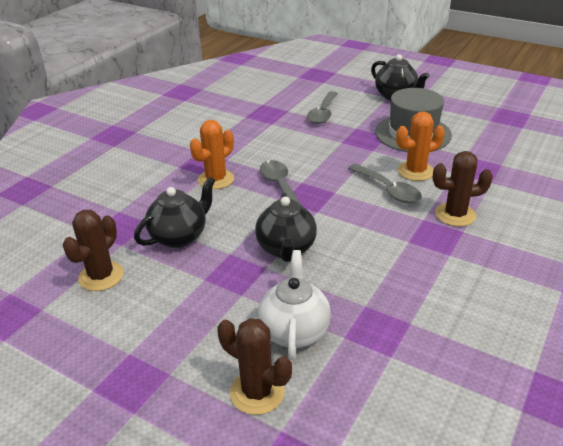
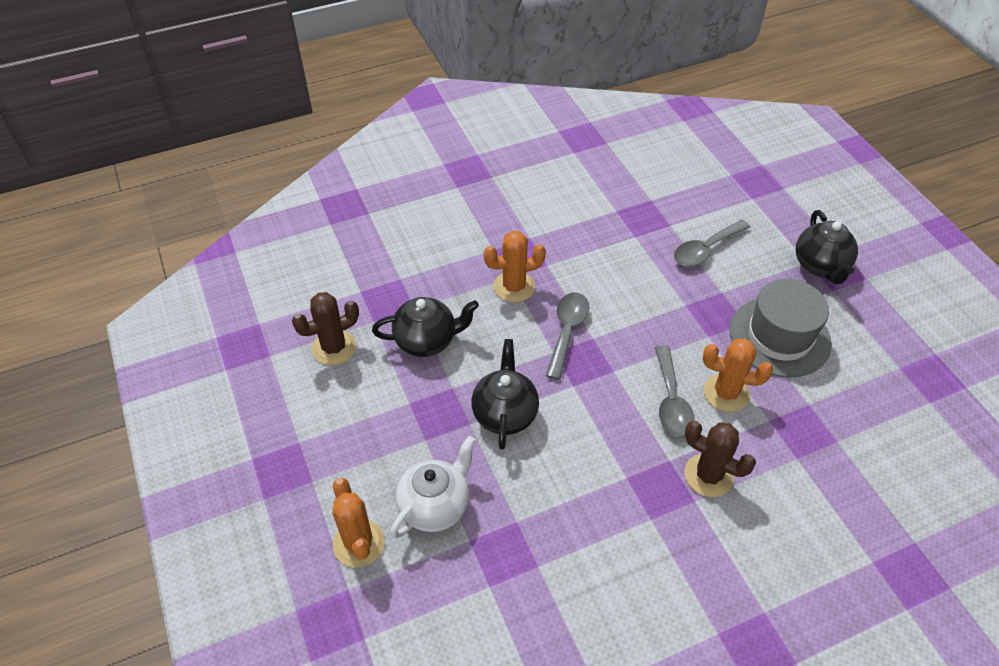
camera: 35 degrees right, 15 degrees up
(257, 392) = (359, 543): brown cactus -> orange cactus
(286, 249) = (505, 413): black teapot -> black teapot turned 150 degrees clockwise

